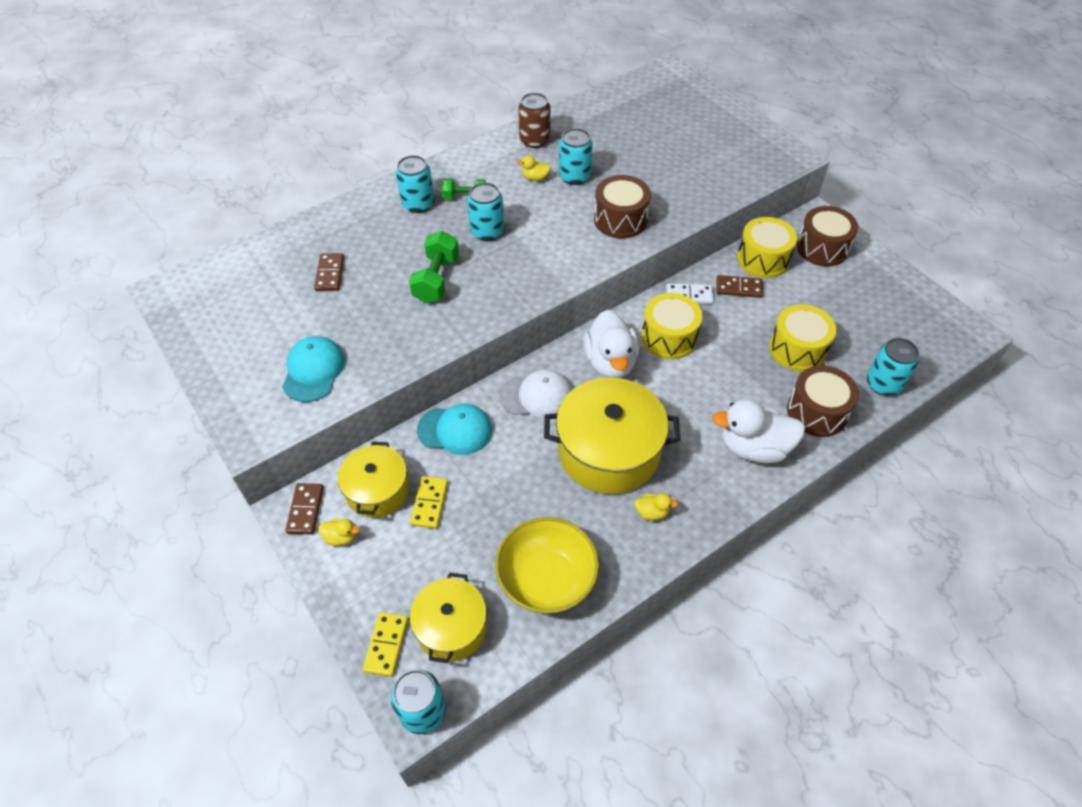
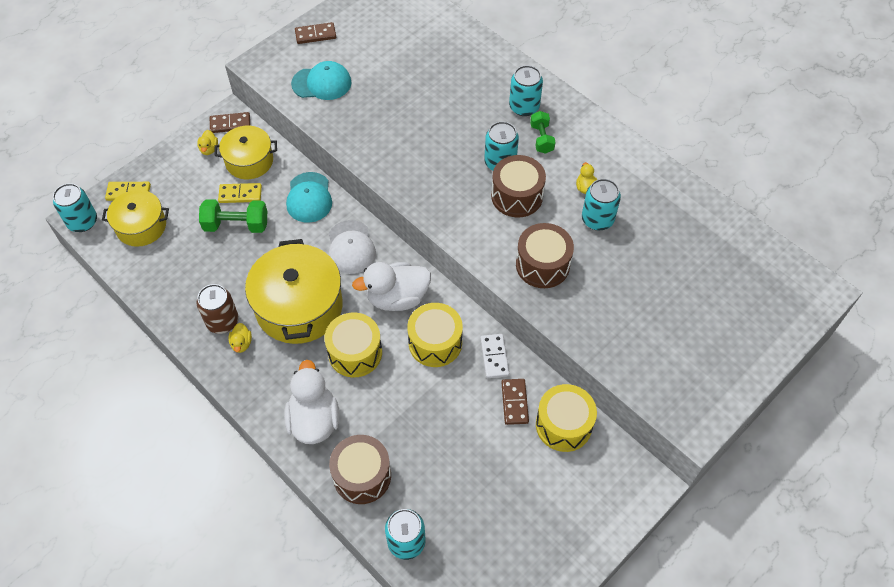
camera: 80 degrees right, 5 degrees up
(330, 274) = (424, 68): brown domino -> brown domino (315, 35)
(436, 279) = (432, 138): green dumbbell -> green dumbbell (236, 225)
(534, 140) = (644, 179): brown can -> brown can (222, 321)
(547, 579) = (179, 278): yellow bowl -> none
(797, 349) = (439, 459): yellow drum -> yellow drum (355, 353)
(822, 248) = (597, 487): brown drum -> brown drum (517, 196)

